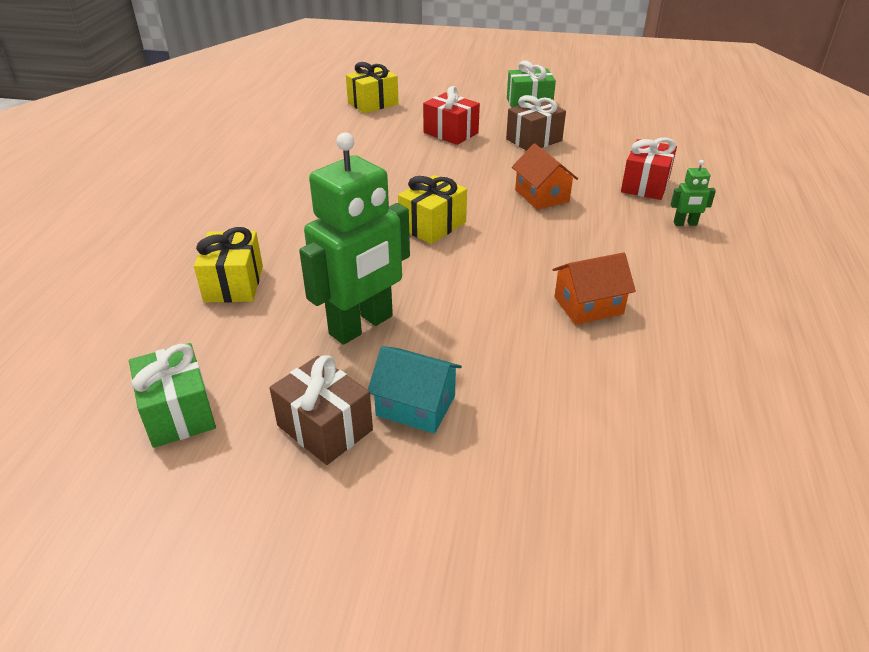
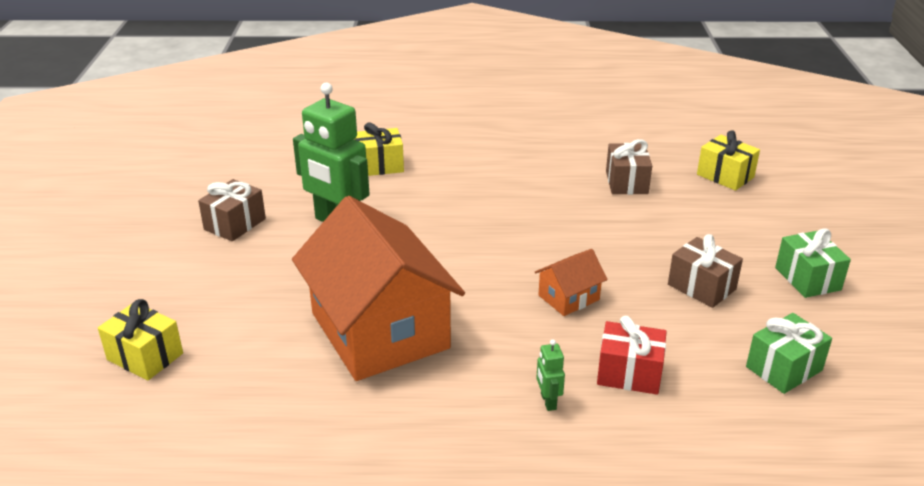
camera: 80 degrees right, 5 degrees down
(178, 413) = (249, 175): green gift -> green gift (784, 368)
(361, 143) = (626, 182): none -> brown gift
(416, 406) = (254, 255): turquoise house -> none
(432, 225) = (486, 238): yellow gift -> yellow gift (145, 356)
(451, 133) = (684, 230): red gift -> none
(588, 305) = (380, 330): orange house -> orange house, size x2.38

